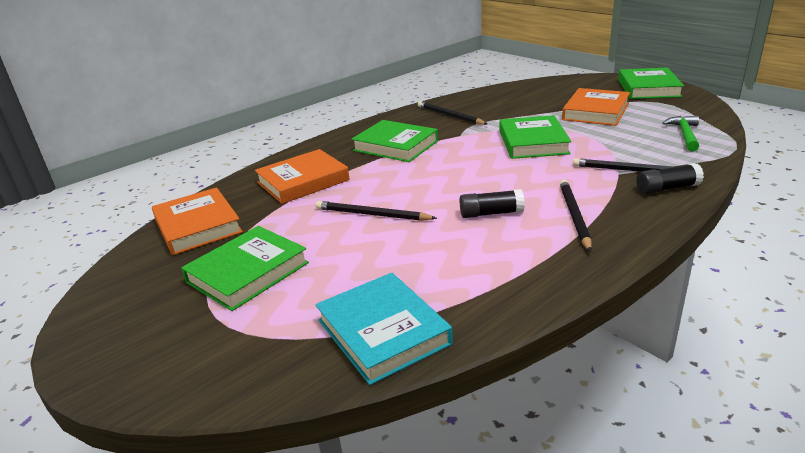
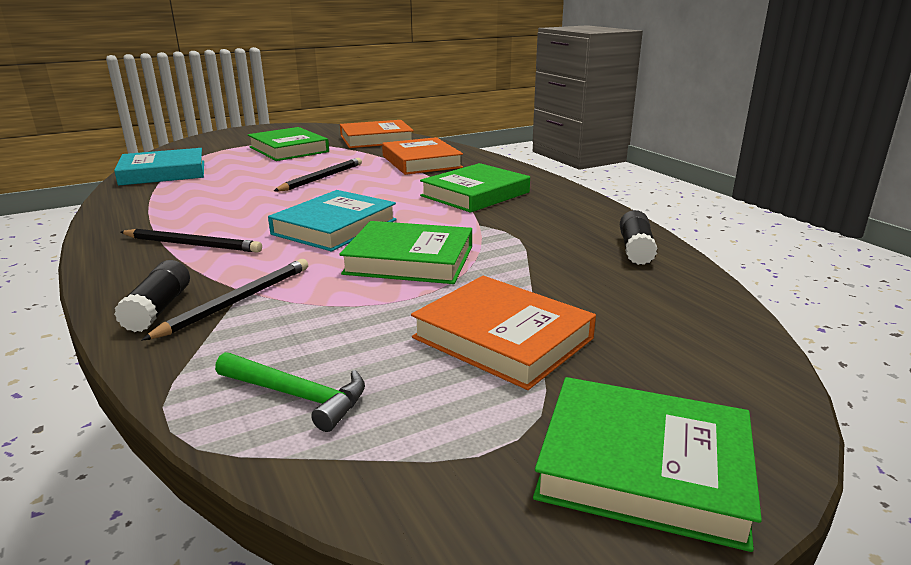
camera: 100 degrees right, 5 degrees down
(449, 116) = (564, 227): black pencil -> none
(491, 213) = (256, 214): black glue stick -> black glue stick (635, 249)
(497, 175) = (335, 227): none -> turquoise book

